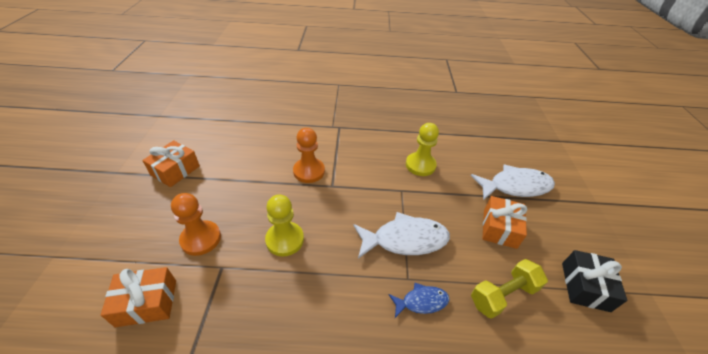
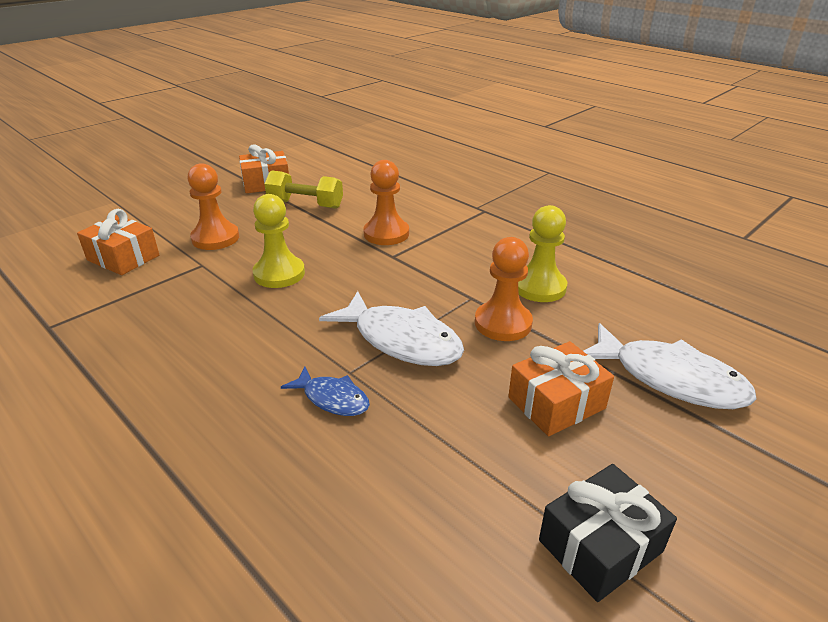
camera: 45 degrees right, 10 degrees down
(432, 197) = (503, 323): none -> orange pawn
(503, 295) = (445, 461): yellow dumbbell -> yellow dumbbell (305, 204)

